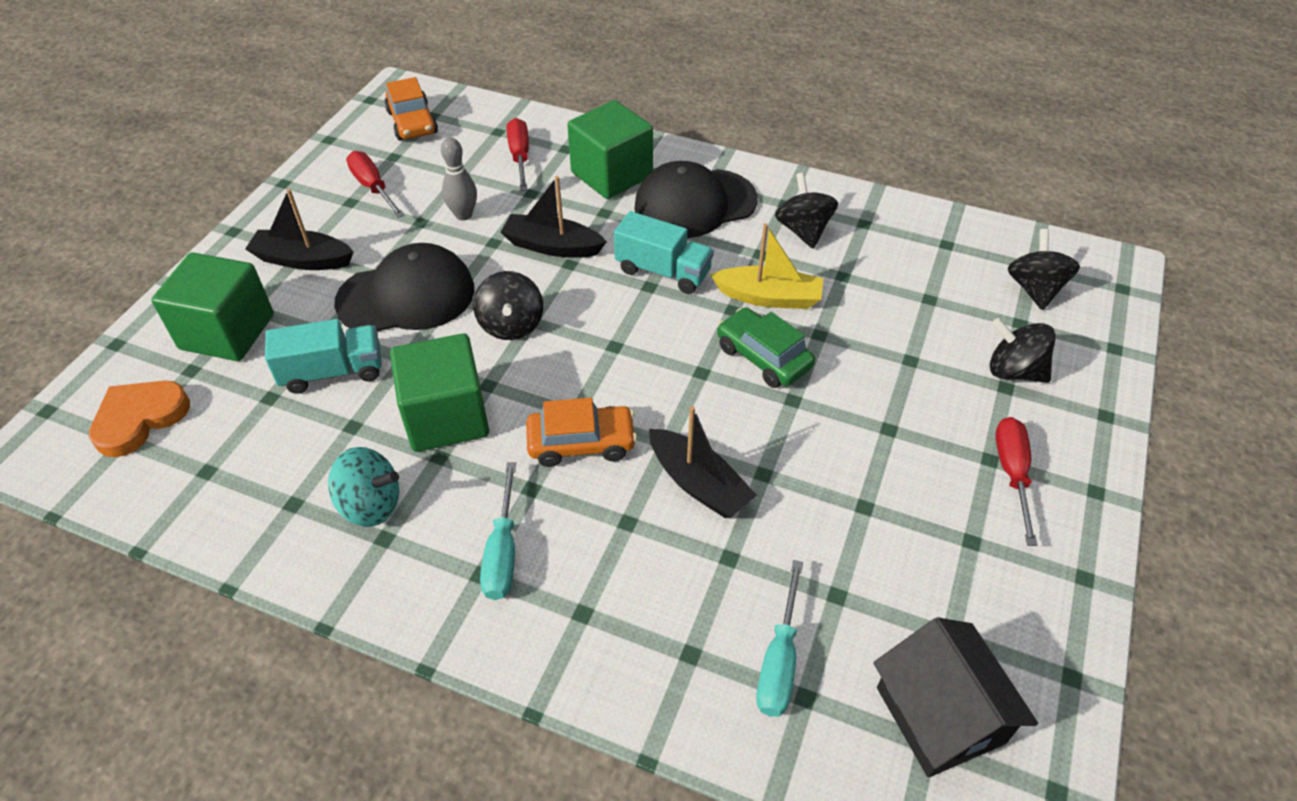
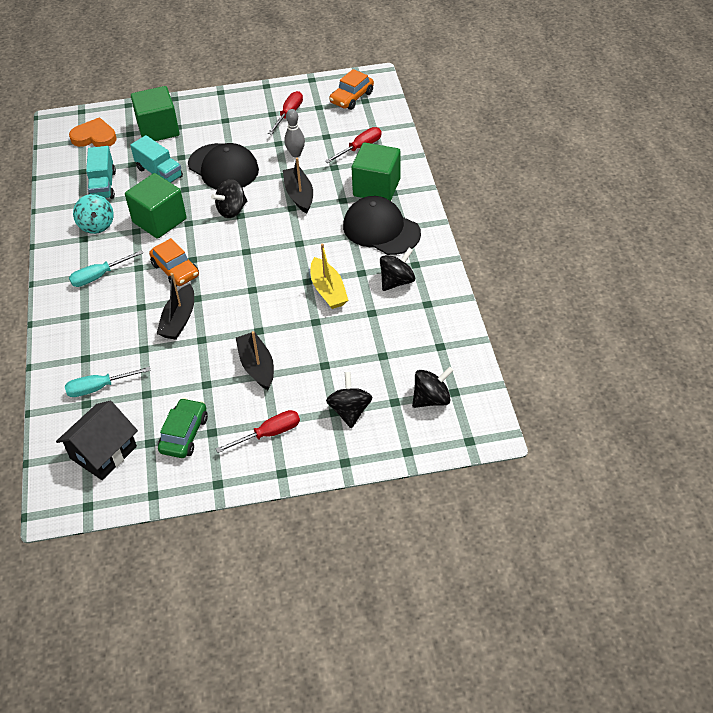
camera: 60 degrees right, 0 degrees up
(303, 260) = (220, 123): black boat -> black boat (257, 366)
(663, 271) = (314, 243): turquoise truck -> turquoise truck (103, 185)
(763, 357) = (280, 307): green car -> green car (184, 434)

